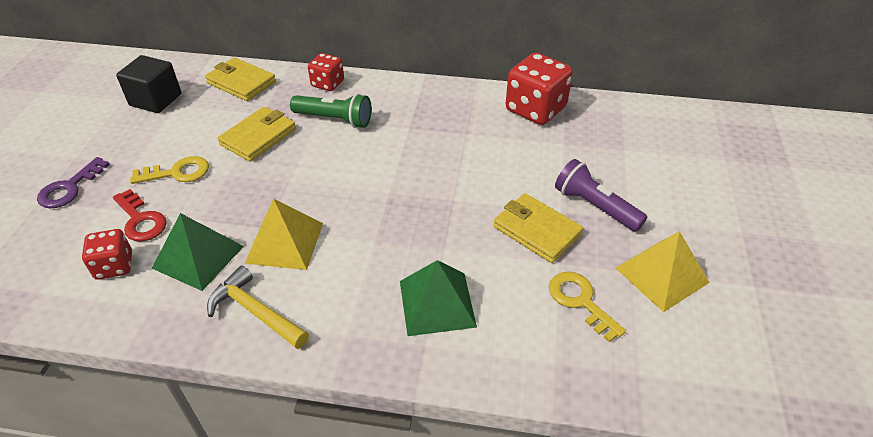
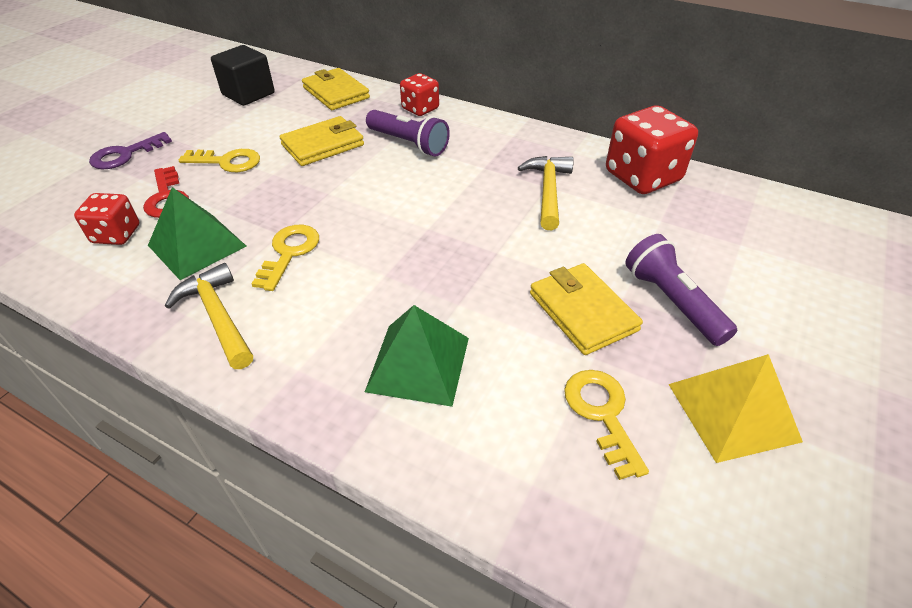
camera: 20 degrees right, 0 degrees up
(285, 242) = (289, 253): yellow pyramid -> yellow key
(334, 120) = (408, 144): green flashlight -> purple flashlight
(469, 138) = (548, 191): none -> yellow hammer

